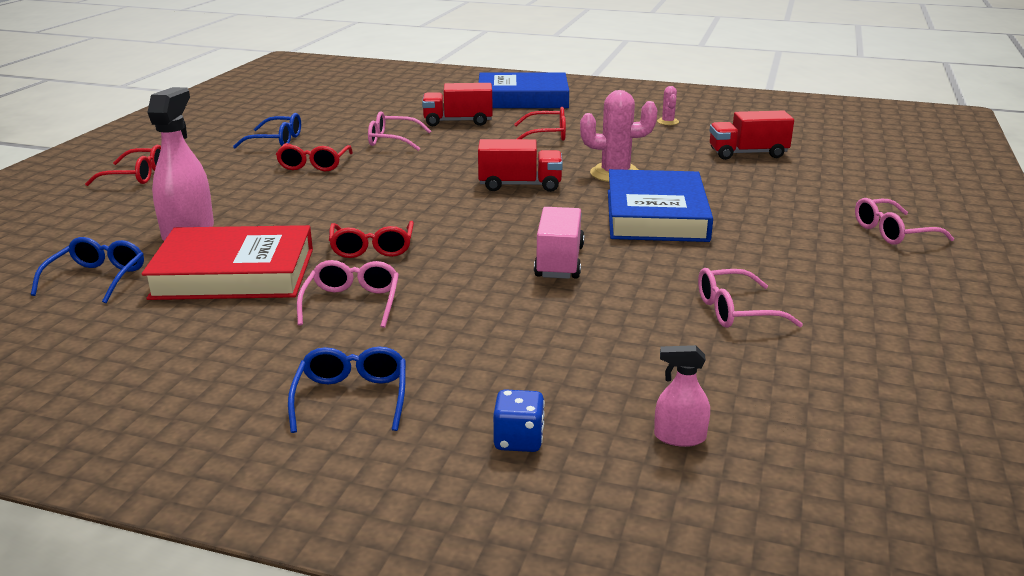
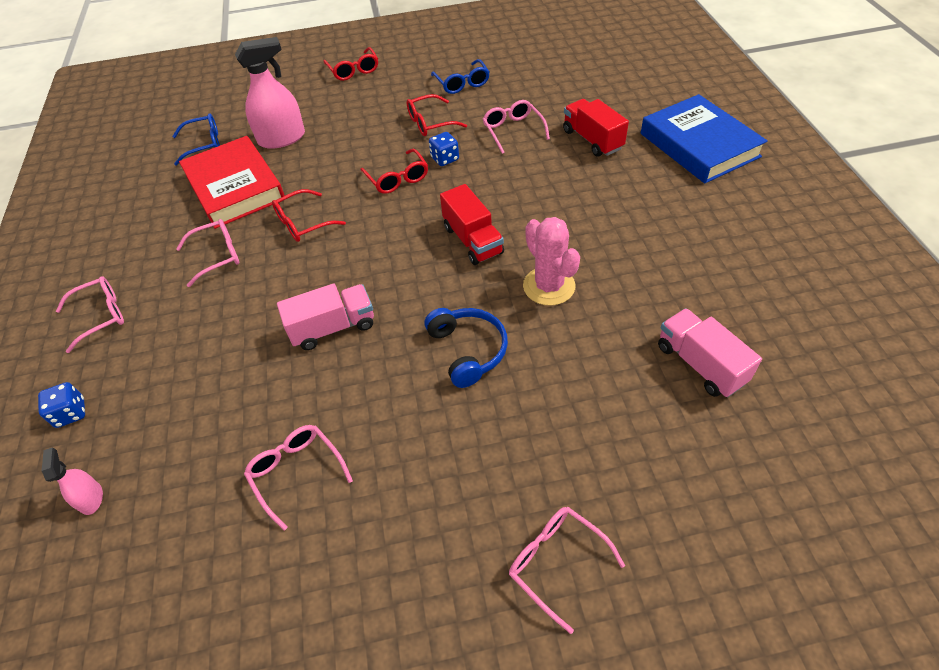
camera: 65 degrees right, 25 degrees up
(352, 398) = (101, 316): blue glasses -> pink glasses
(384, 171) = (445, 159): none -> blue dice
(547, 135) = (612, 203): red glasses -> red glasses (397, 178)
(656, 215) = (468, 350): blue book -> blue headphones
(668, 122) = (740, 266): pink cactus -> none
(747, 154) = (700, 364): red truck -> pink truck

